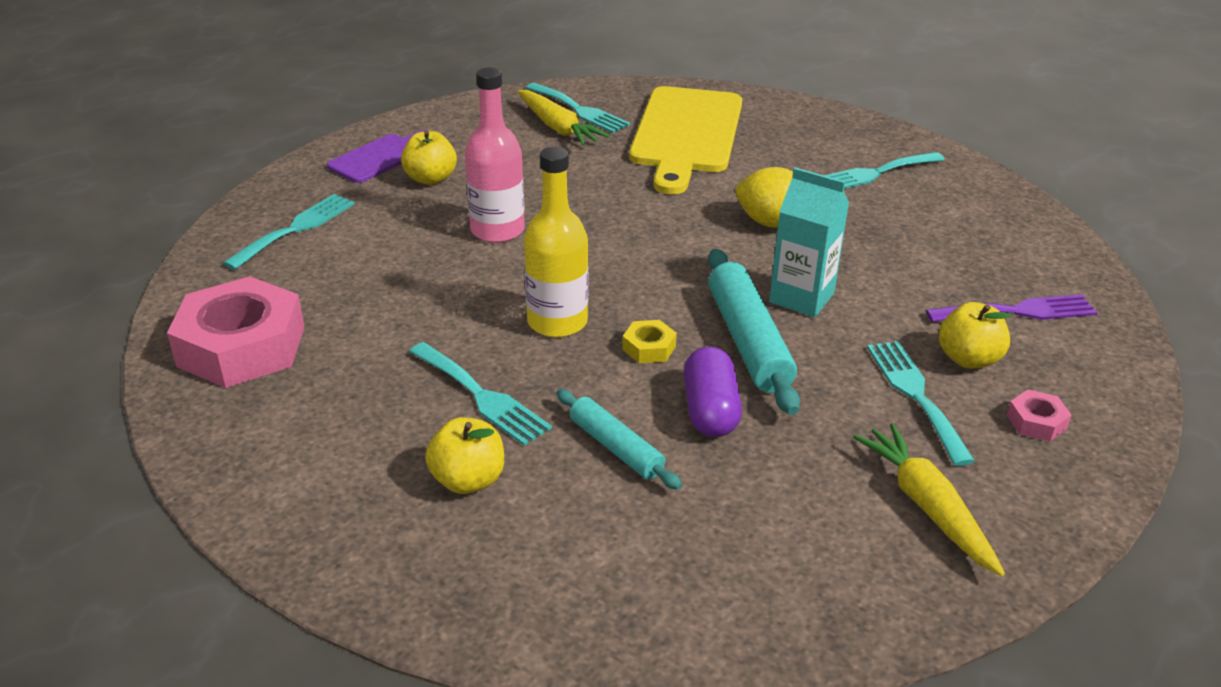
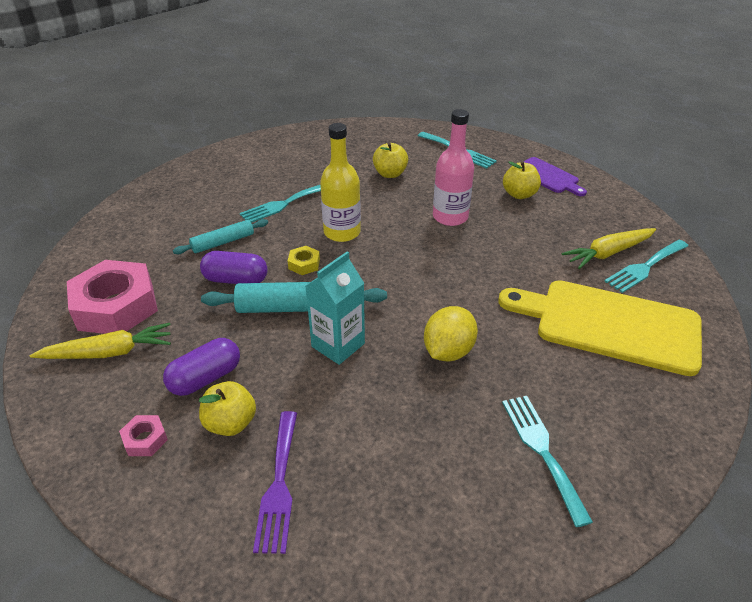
camera: 100 degrees right, 5 degrees up
(242, 346) = (350, 141): pink nut -> pink nut (116, 306)
(468, 480) = (224, 198): yellow apple -> yellow apple (390, 174)
(915, 395) = (205, 378): turquoise fork -> purple capsule

